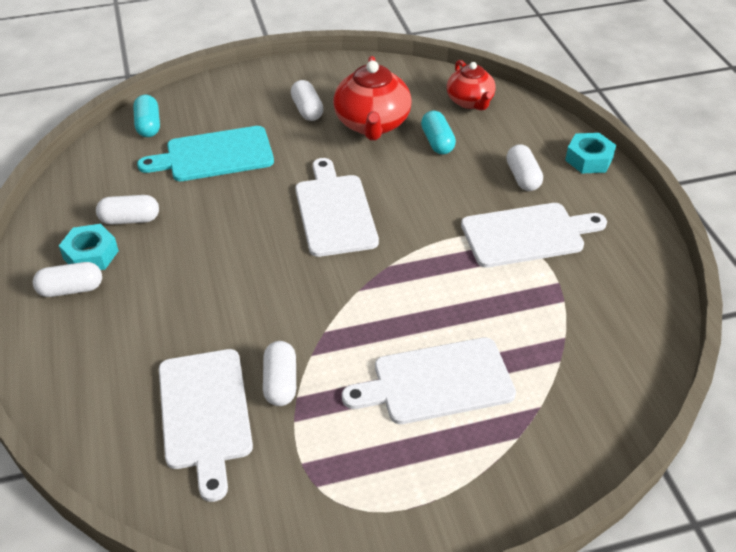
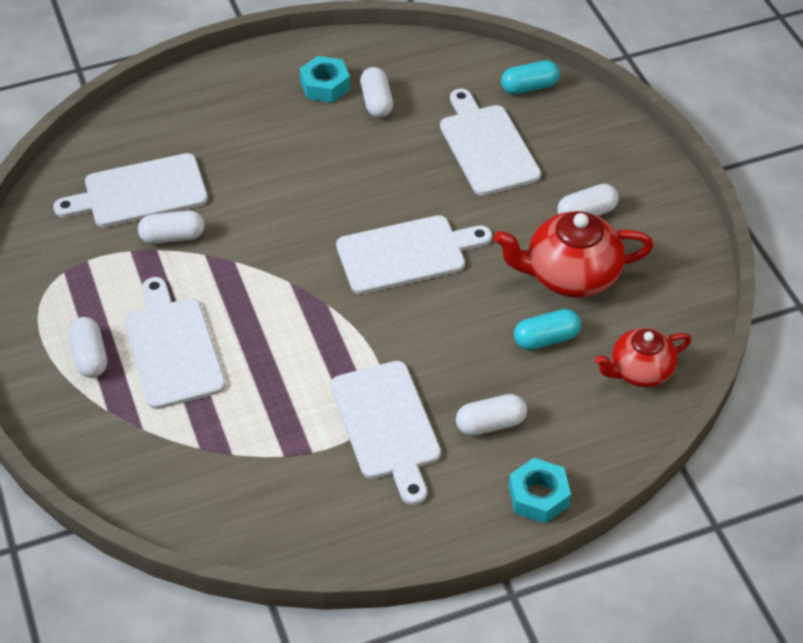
camera: 85 degrees right, 5 degrees up
(71, 289) = (280, 82): white capsule -> white capsule (90, 356)
(214, 155) = (487, 147): turquoise cutting board -> white cutting board

